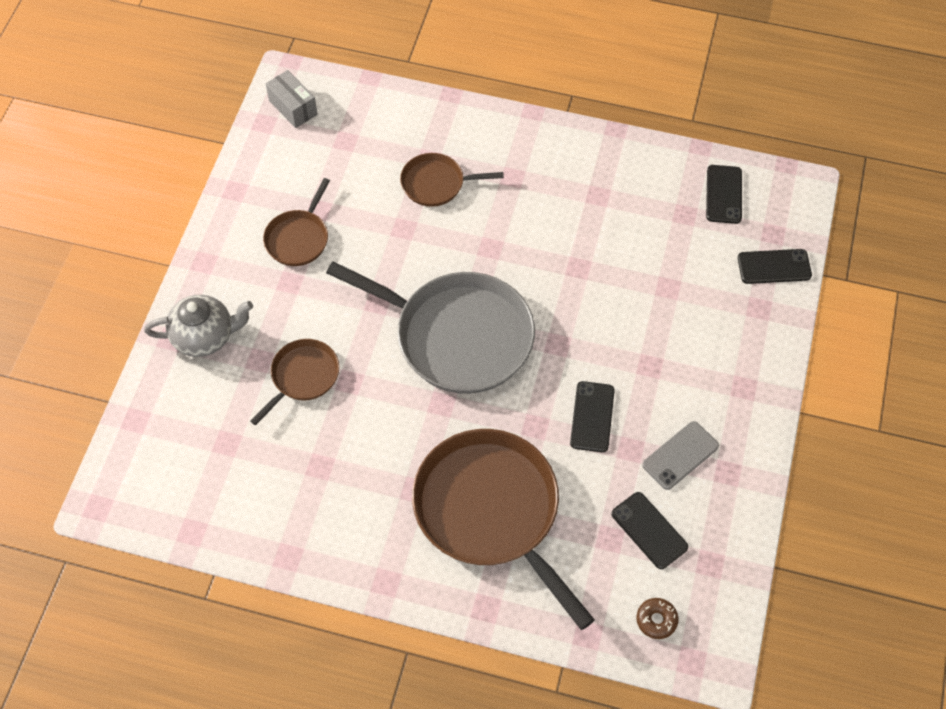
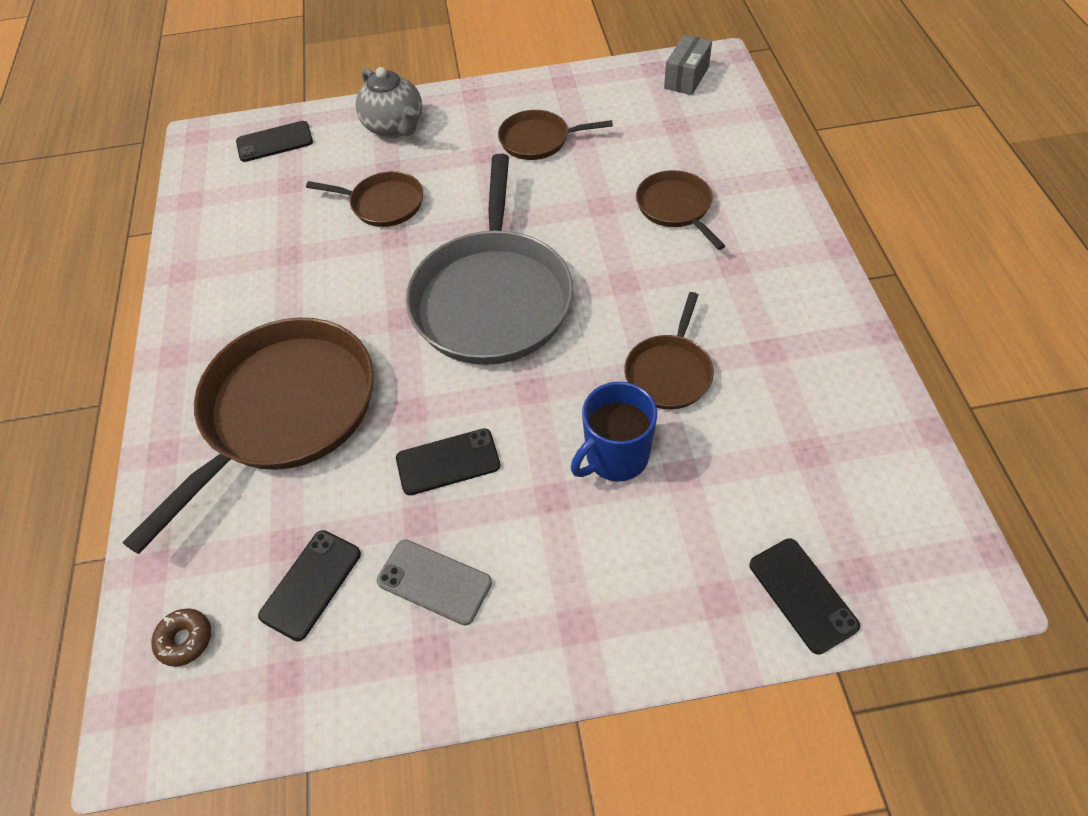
camera: 70 degrees right, 5 degrees down
(586, 258) = (669, 372): none -> brown pan
(637, 317) = (615, 457): none -> blue mug
(723, 194) = (877, 486): black phone -> black phone (274, 142)

